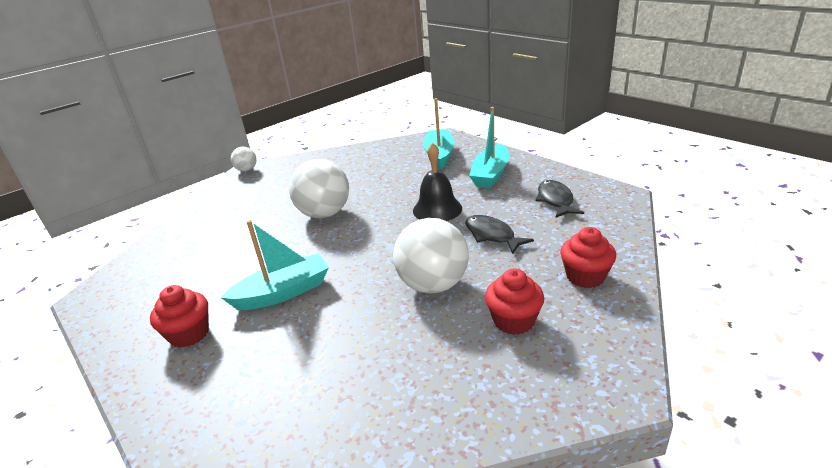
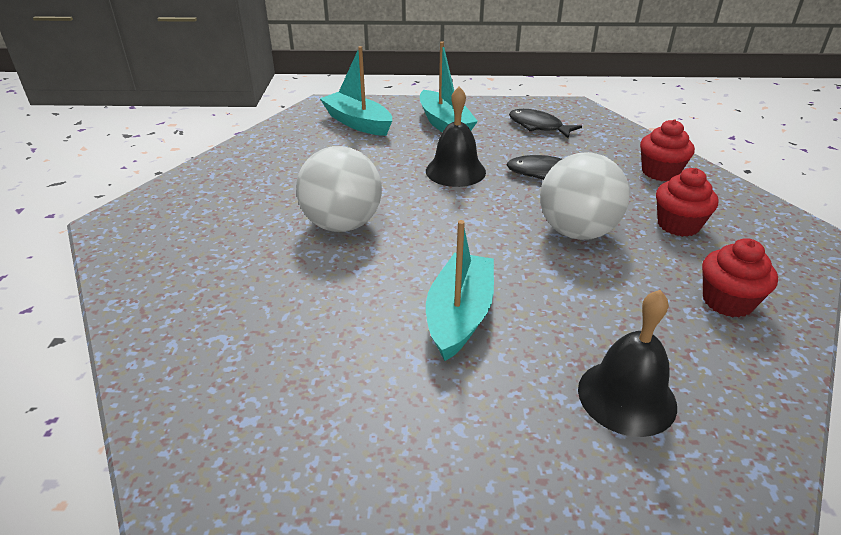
camera: 50 degrees left, 5 degrees up
(189, 334) = (441, 418): red cupcake -> red cupcake (727, 301)
(247, 170) = (110, 224): white ball -> none
(268, 391) = (626, 397): none -> black bell

